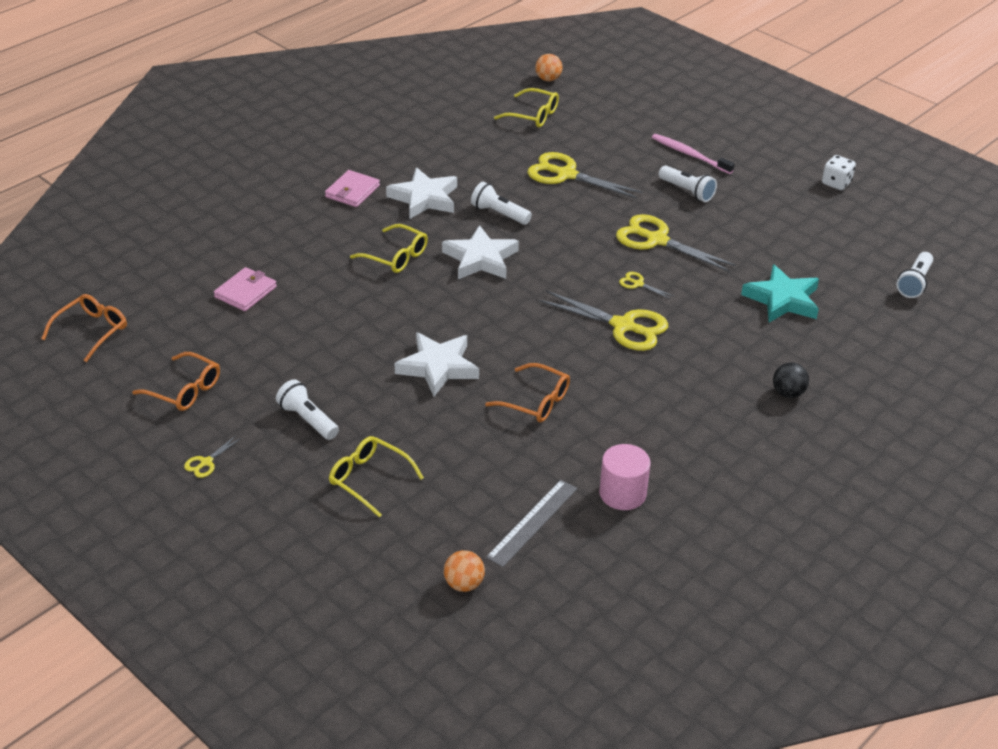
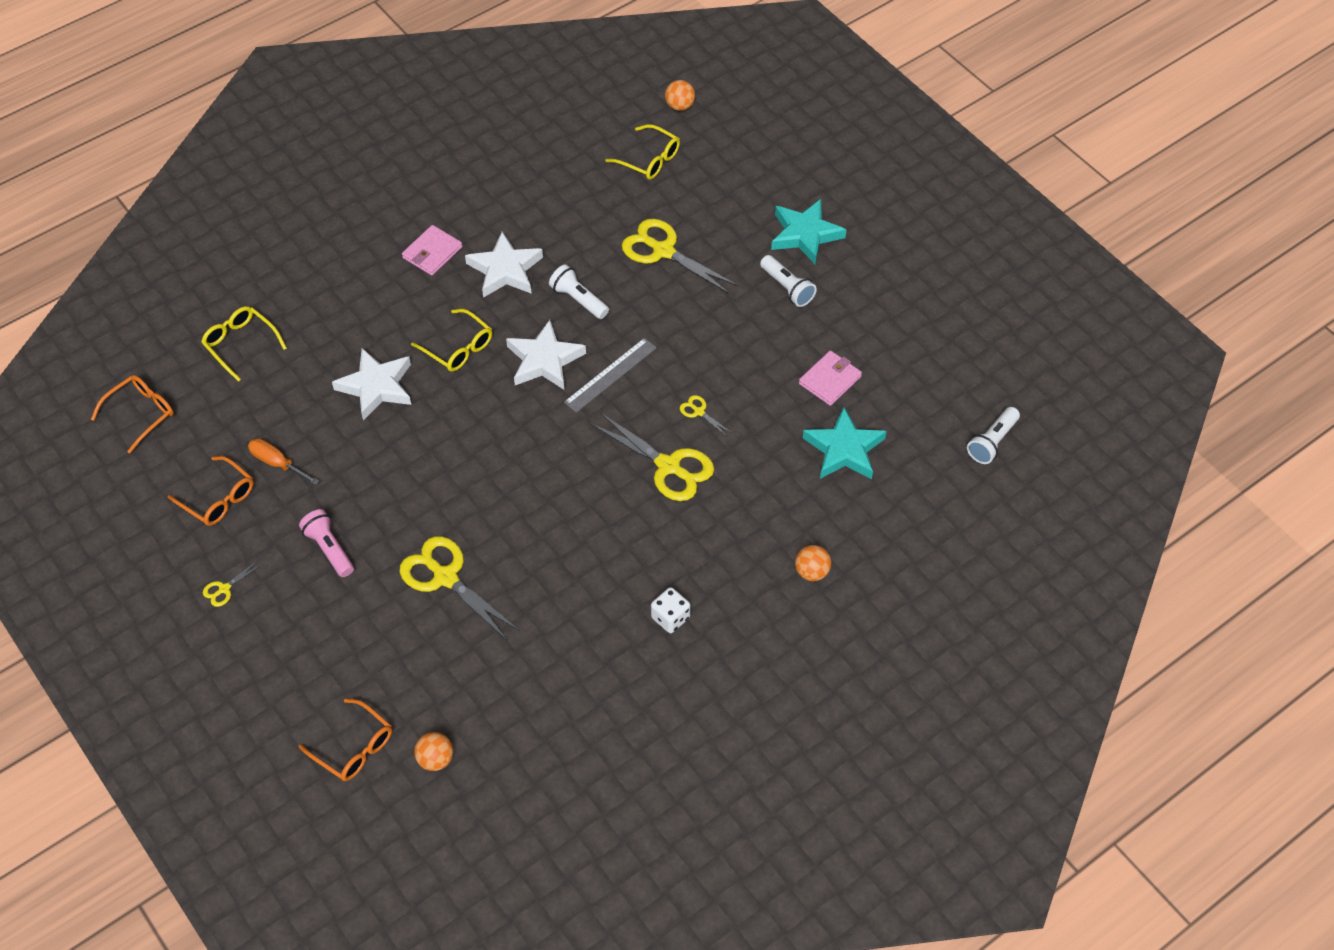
camera: 10 degrees right, 15 degrees up
(239, 357) = (277, 463): none -> orange screwdriver
(245, 292) = (298, 379): pink wallet -> pink wallet (830, 380)
(308, 420) = (329, 549): white flashlight -> pink flashlight
(369, 479) = (373, 628): yellow glasses -> yellow glasses (240, 344)
(438, 367) = (469, 498): white star -> white star (376, 386)
(532, 522) = (516, 697): grey ruler -> grey ruler (610, 375)
(535, 401) = (555, 552): orange glasses -> orange glasses (353, 747)
(622, 493) = (611, 674): pink cylinder -> none
(657, 240) = (735, 354): yellow scissors -> yellow scissors (445, 577)
(689, 154) = (805, 234): pink toothbrush -> turquoise star
(788, 393) = (811, 572): black ball -> orange ball
(836, 183) = (954, 292): white dice -> white dice (670, 618)

